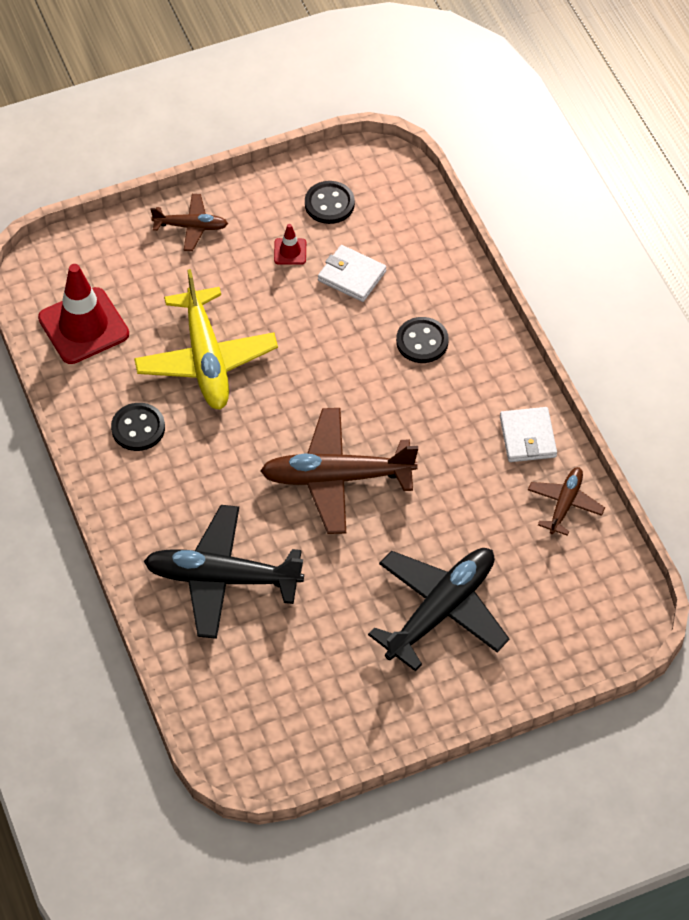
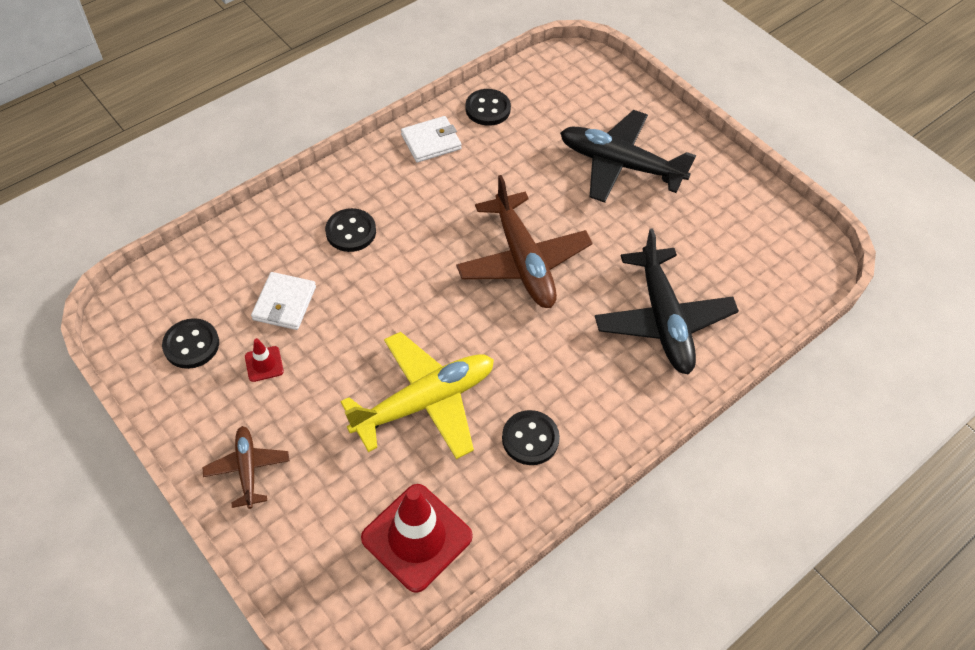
camera: 110 degrees left, 0 degrees up
(565, 504) = (488, 109): brown plane -> black button

